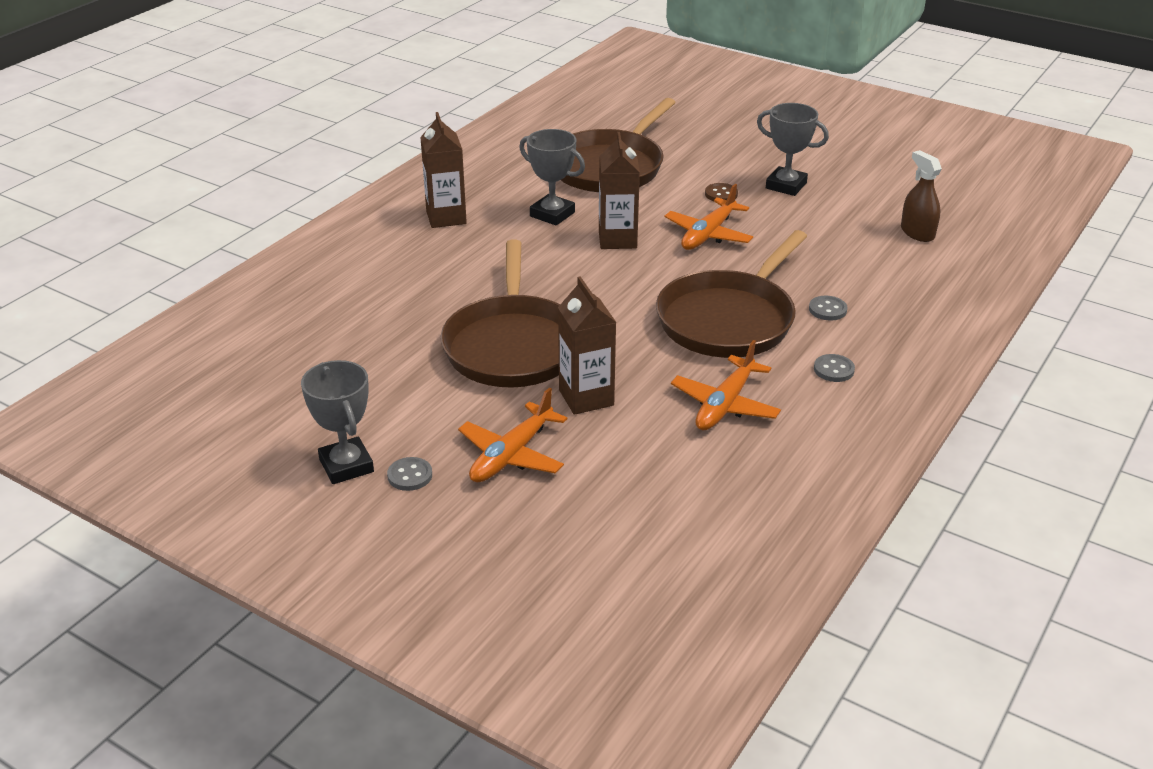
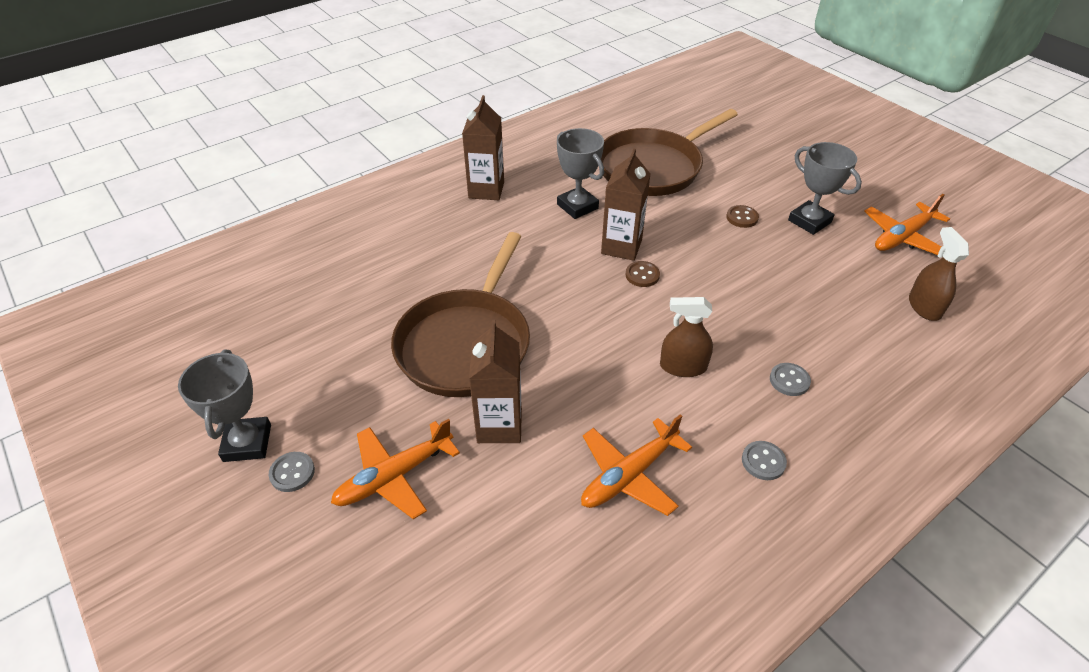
camera: 20 degrees right, 10 degrees up
(651, 258) = (642, 275): none -> brown button
(708, 234) = (709, 260): orange plane -> orange plane (903, 237)
(729, 319) = (683, 366): brown pan -> brown spray bottle

